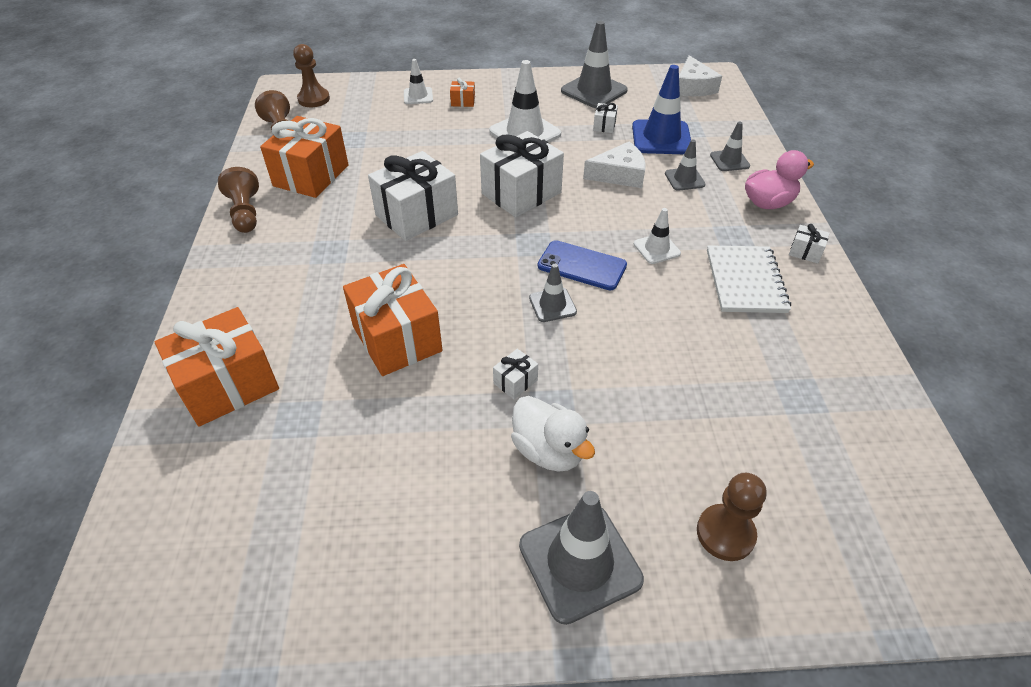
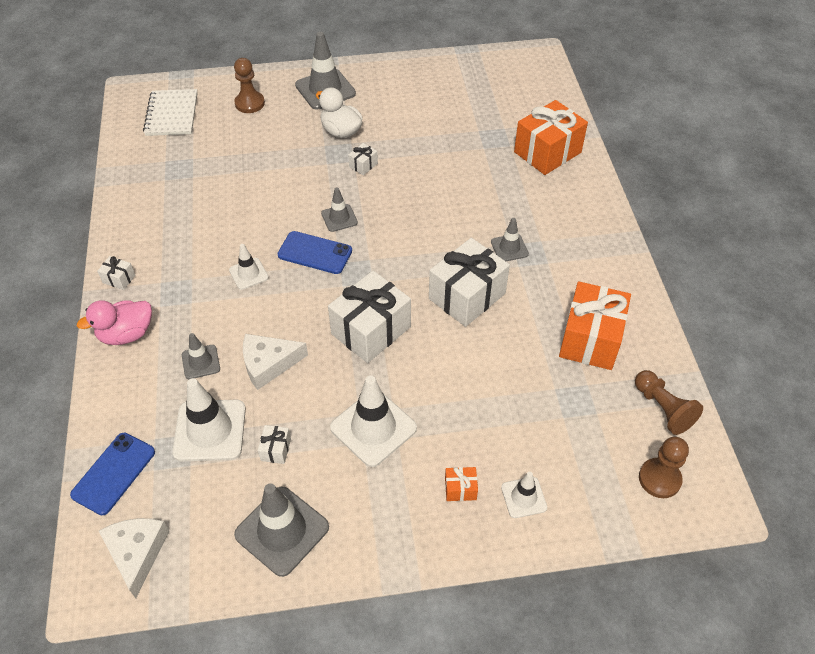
camera: 175 degrees right, 5 degrees up
(245, 213) = (626, 288): brown pawn -> none
(397, 339) = (449, 187): orange gift -> none
(661, 138) = (210, 430): blue traffic cone -> white traffic cone
(729, 120) = (114, 473): none -> blue phone
(729, 161) = (142, 395): grey traffic cone -> grey traffic cone (509, 248)
(745, 281) = (183, 247): white notebook -> white notebook (172, 114)

